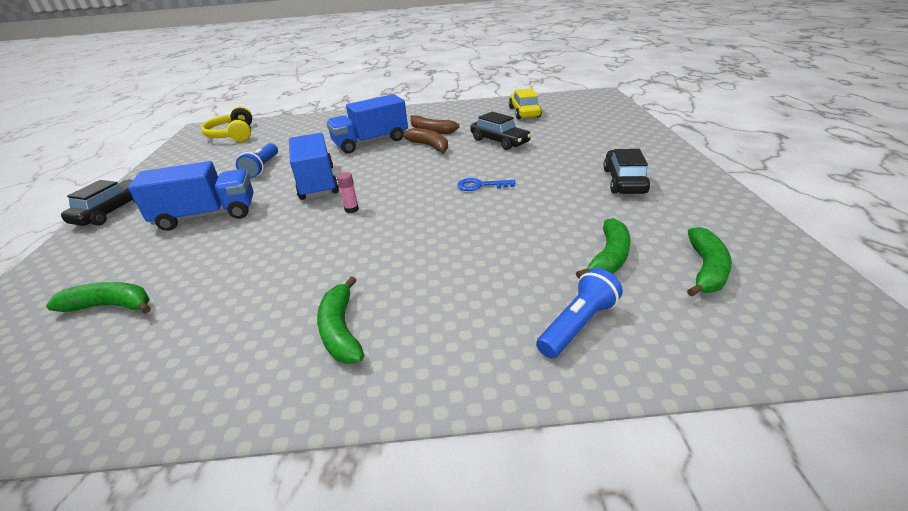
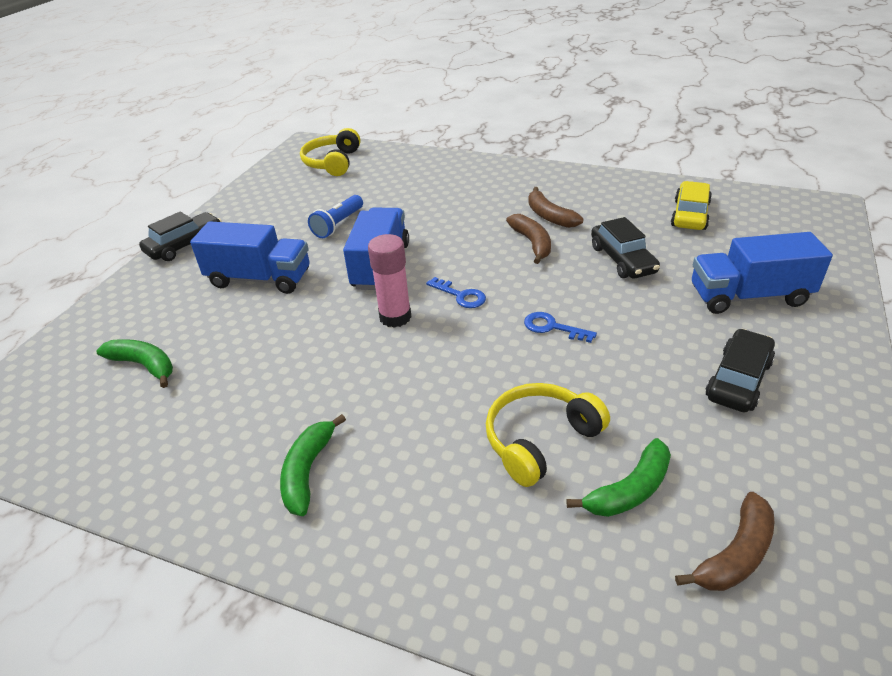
camera: 25 degrees right, 5 degrees up
(351, 209) = (395, 317): pink glue stick -> pink glue stick, size x2.00
(371, 142) = (469, 216): blue truck -> blue truck (749, 296)
(397, 185) = (460, 295): none -> blue key
(522, 249) = (539, 439): none -> yellow headphones
(578, 325) = (531, 563): blue flashlight -> none
(706, 269) = (735, 554): green banana -> brown banana

